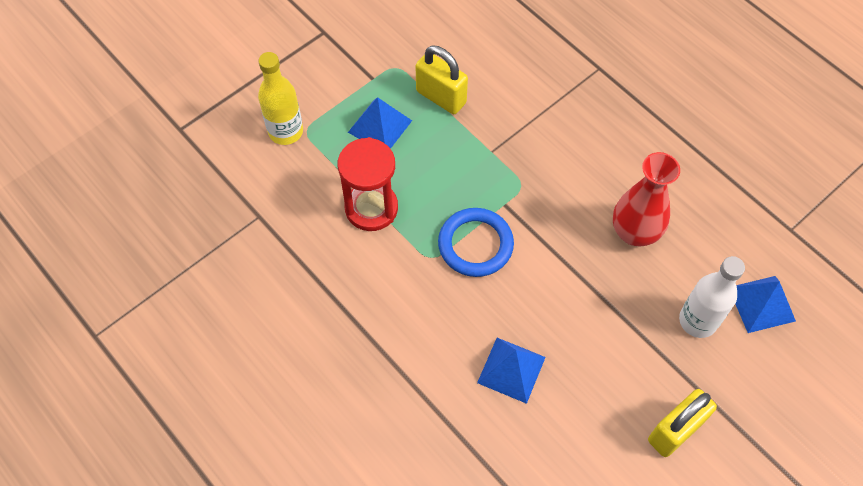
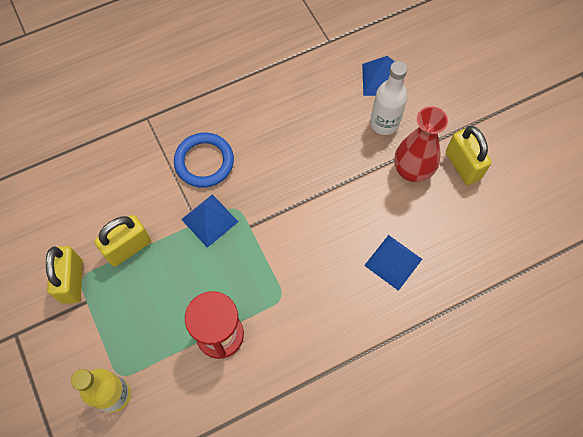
camera: 75 degrees left, 5 degrees up
(380, 126) = (139, 307): blue pyramid -> blue pyramid (209, 220)
(390, 60) = (72, 281): none -> yellow padlock
(475, 244) = (279, 259): blue ring -> blue ring (204, 162)
(634, 232) = (302, 141): red vase -> red vase (412, 170)

